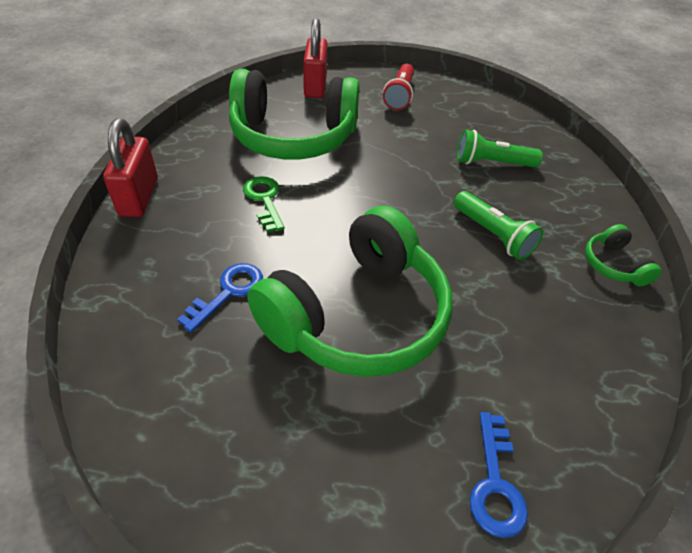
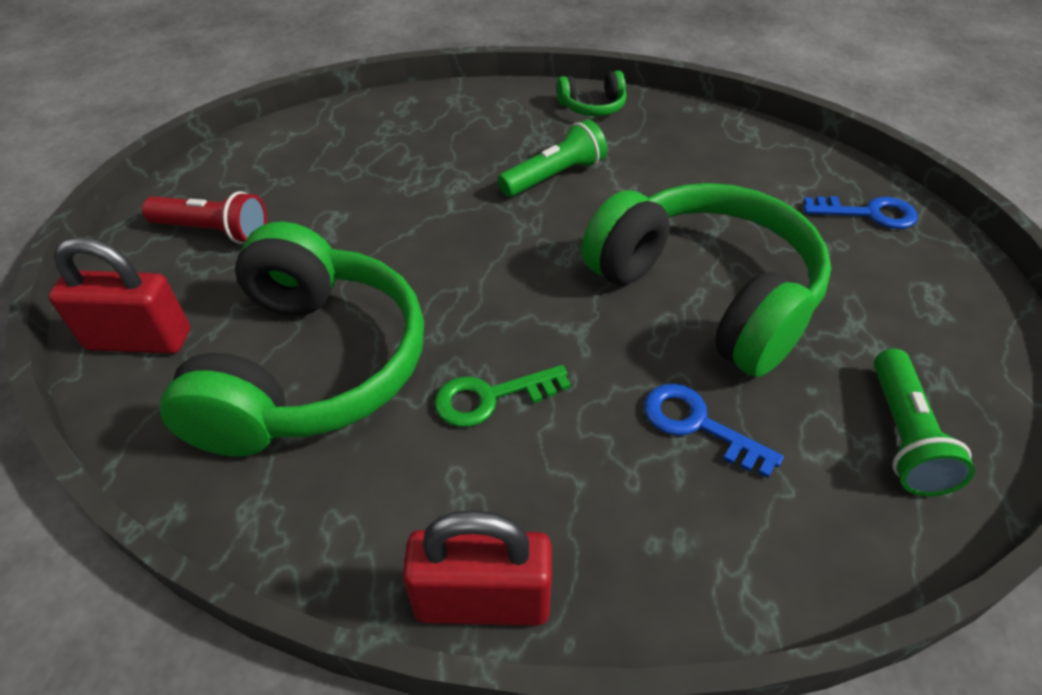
camera: 85 degrees left, 0 degrees up
(492, 163) = (413, 160): green flashlight -> green flashlight (903, 436)

